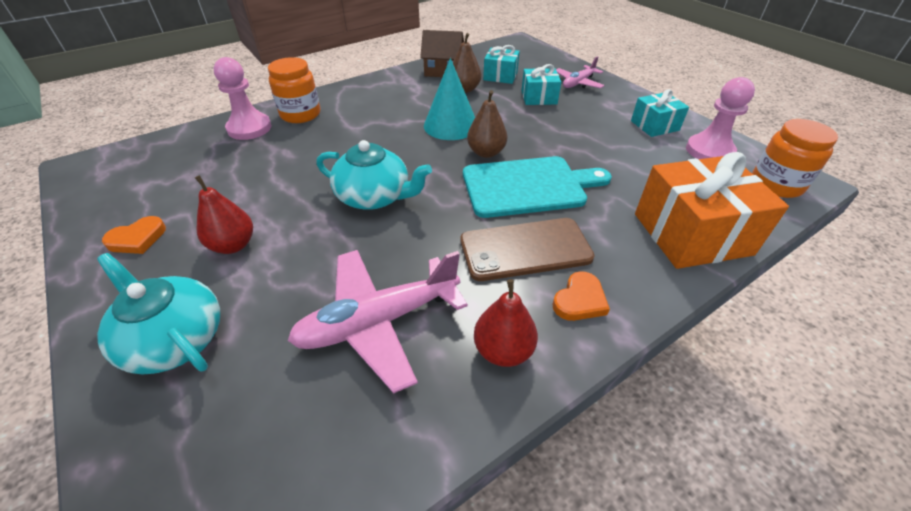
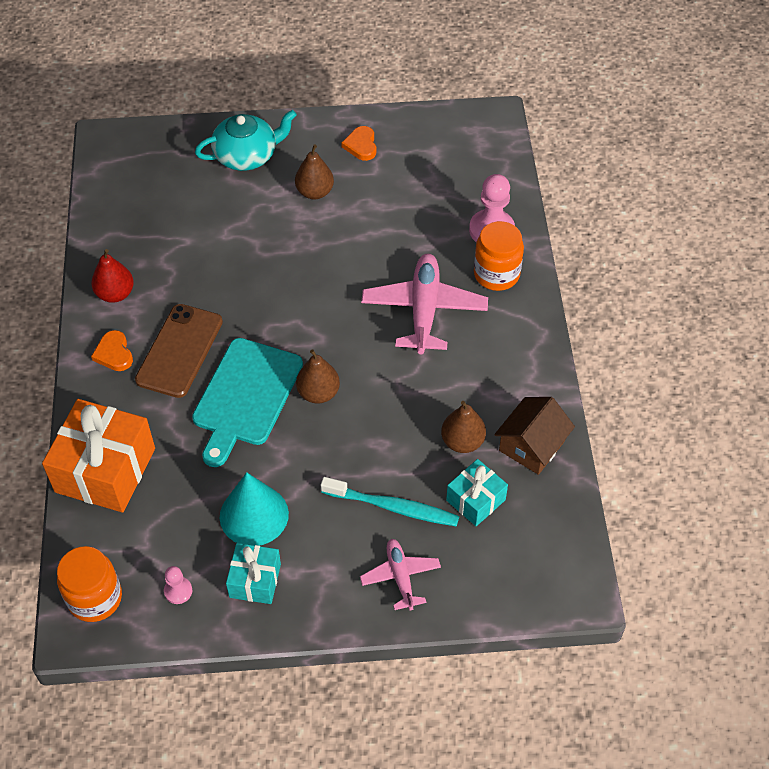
camera: 120 degrees right, 10 degrees up
(233, 245) = (315, 192): red pear -> brown pear
(374, 196) = (312, 286): turquoise teapot -> none
(378, 322) = (184, 245): pink plane -> pink plane (424, 310)
(450, 125) = (388, 389): turquoise cone -> turquoise cone (254, 515)
(539, 97) = (393, 507): turquoise gift -> turquoise toothbrush
(709, 151) = (178, 591): pink pawn -> pink pawn, size x0.51

